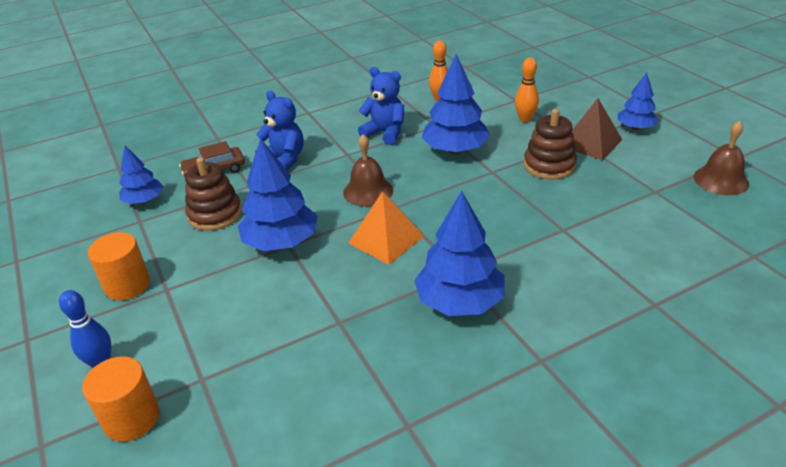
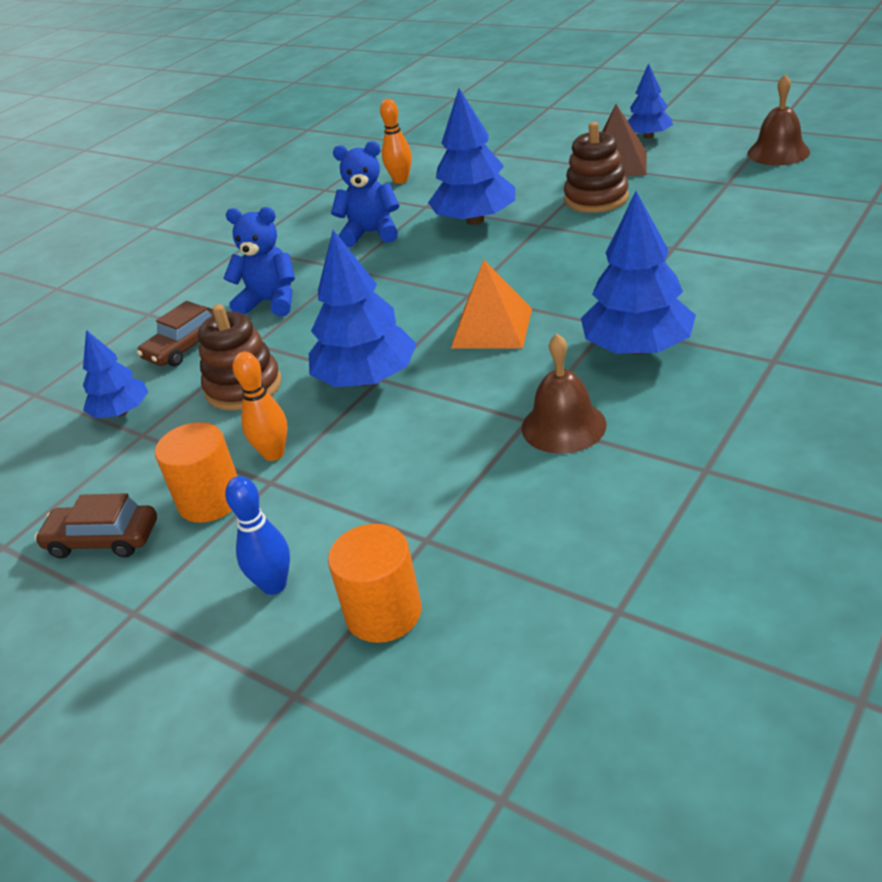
camera: 25 degrees left, 0 degrees up
(59, 282) = (103, 539): none -> brown car
(368, 191) = (417, 293): brown bell -> brown bell (563, 426)
(525, 119) = (522, 167): orange bowling pin -> orange bowling pin (274, 454)

